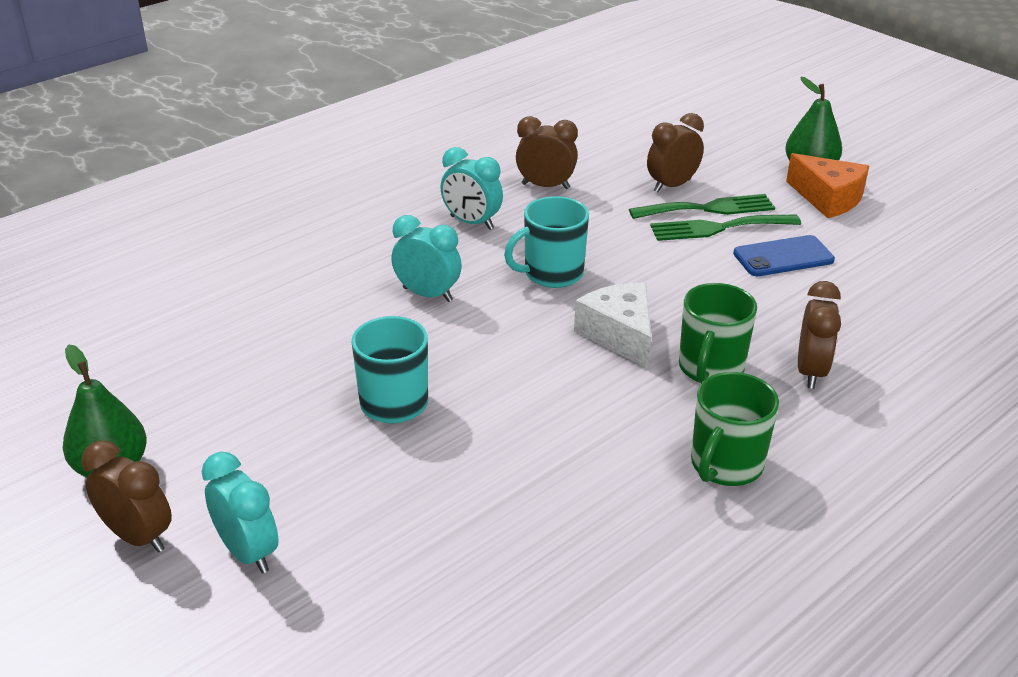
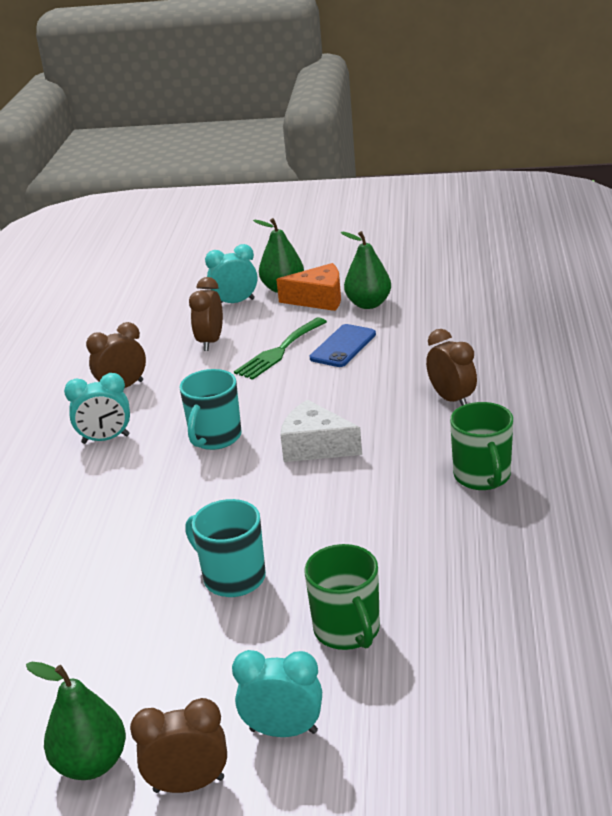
camera: 40 degrees left, 5 degrees down
(427, 294) = (148, 501): turquoise clock -> turquoise clock (235, 302)
(708, 208) = (255, 343): green fork -> none
(710, 368) = (396, 432): green mug -> green mug (347, 630)
(870, 229) = (368, 304): none -> green pear

